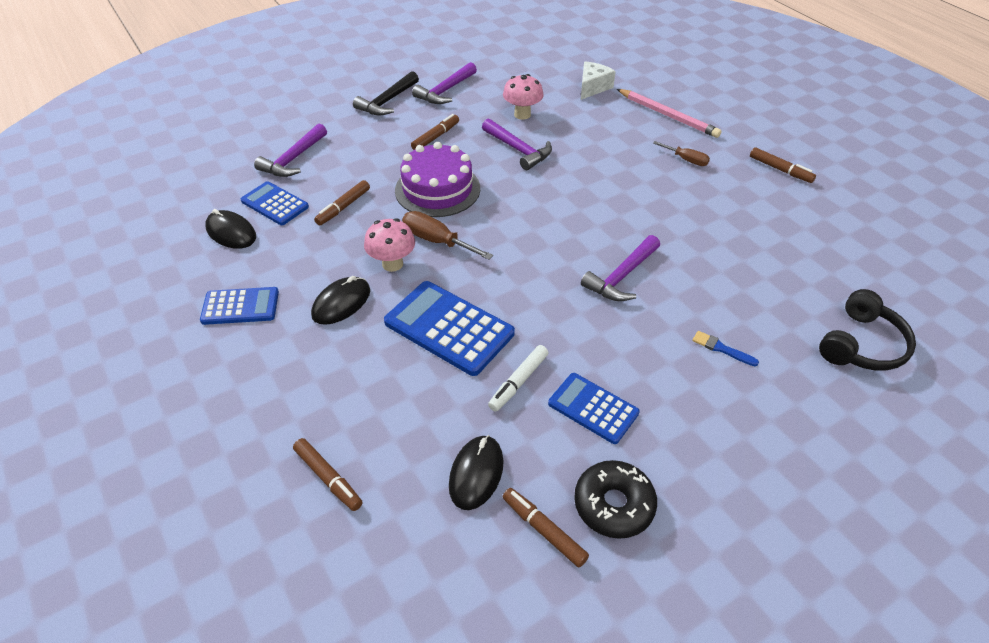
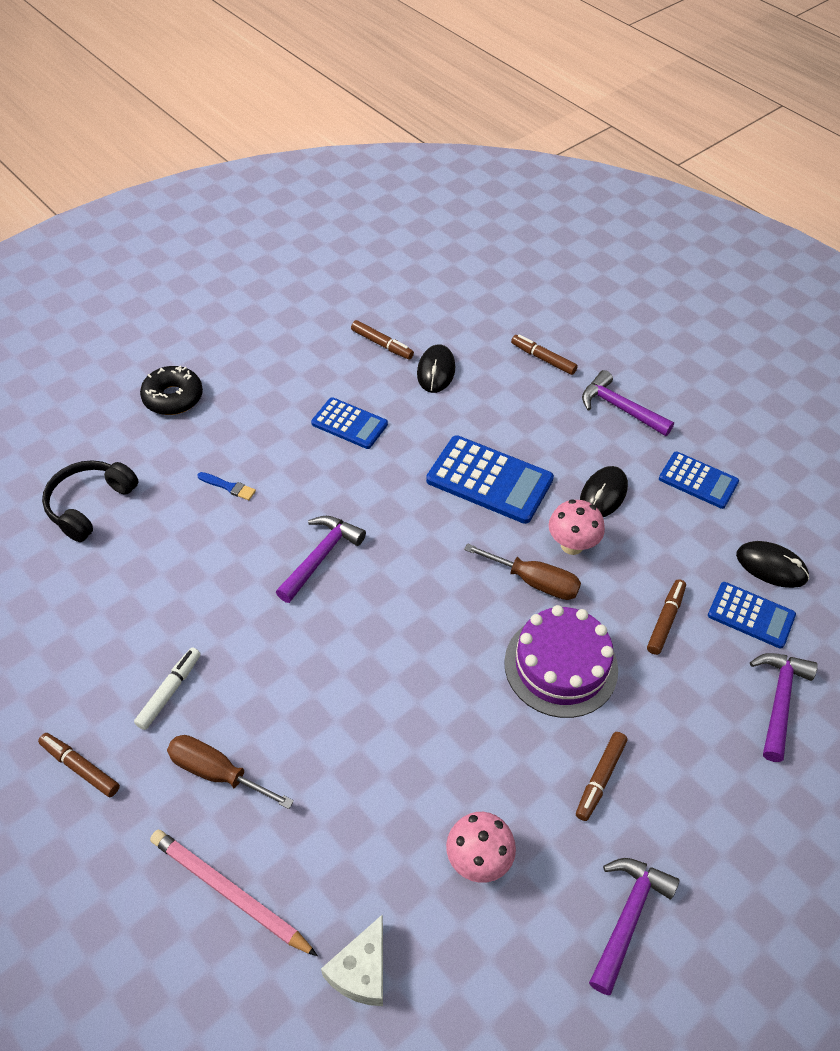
camera: 170 degrees right, 5 degrees up
(240, 306) = (698, 480): blue calculator -> blue calculator turned 135 degrees counterclockwise
(387, 101) = (714, 868): black hammer -> none
(518, 150) = (469, 764): purple hammer -> purple hammer (620, 408)
(518, 382) = (415, 438): white marker -> white marker (169, 691)
(613, 505) = (333, 362): black donut -> black donut (173, 397)
(686, 160) = (217, 772): brown screwdriver -> brown screwdriver, size x1.56

